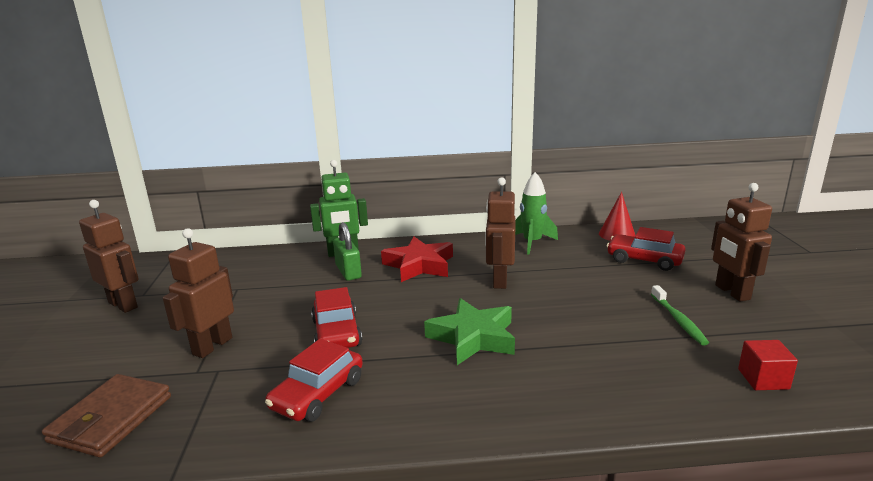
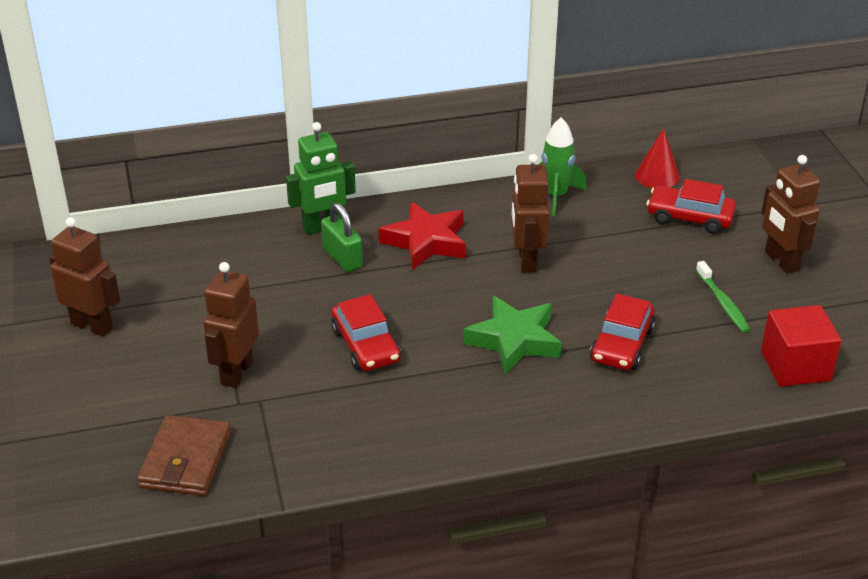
camera: 10 degrees left, 15 degrees up
(318, 394) = (377, 417): red car -> red car (622, 344)
(763, 379) = (795, 366): red cube -> red cube, size x1.65

